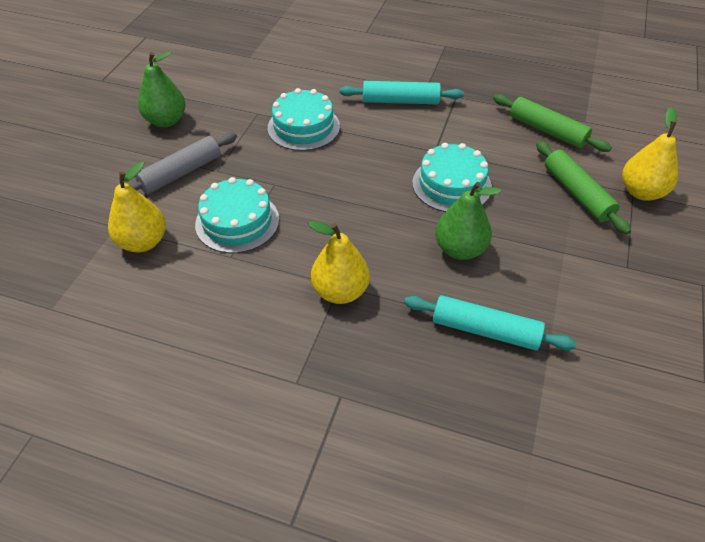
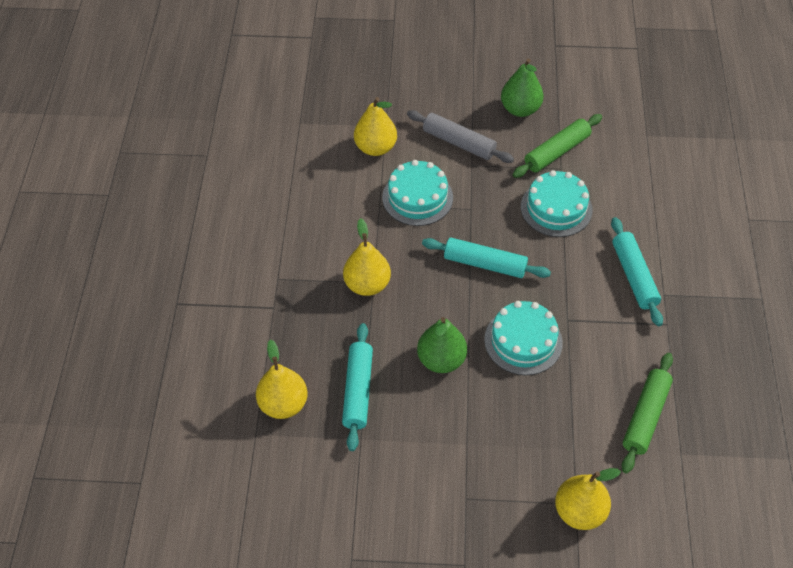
camera: 75 degrees right, 5 degrees up
(350, 190) = (485, 264): none -> turquoise rolling pin
(492, 412) = (283, 404): none -> yellow pear
(577, 193) = (553, 450): green rolling pin -> green rolling pin (557, 152)

